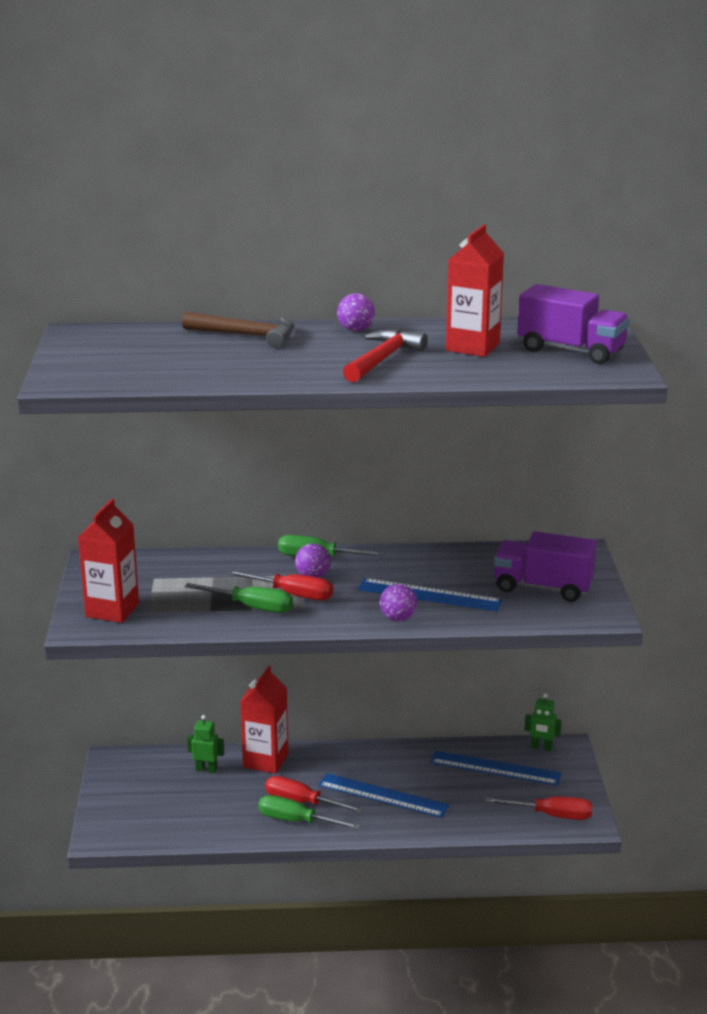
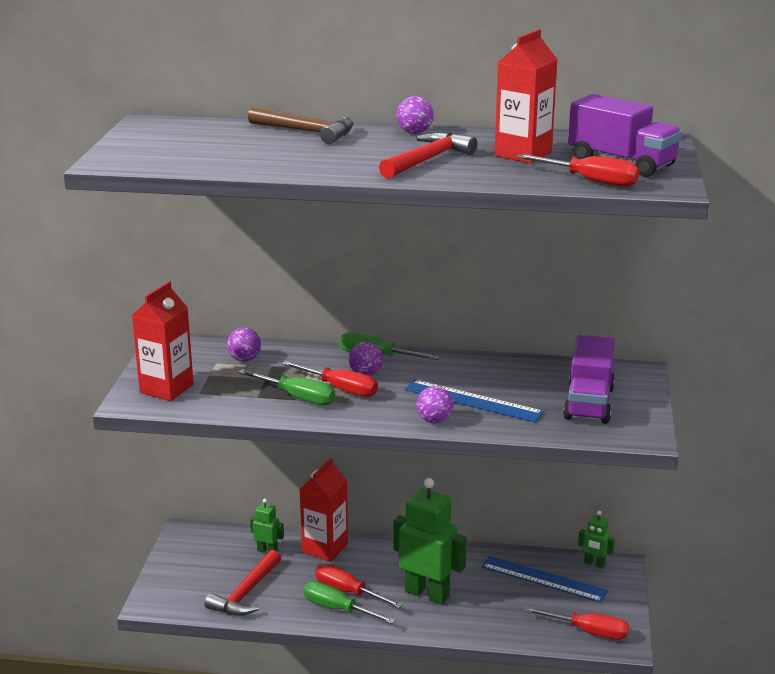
camera: 10 degrees right, 0 degrees up
(182, 572) = (244, 359): none -> purple ball
(196, 816) = (246, 593): none -> red hammer
(383, 795) = (427, 593): blue ruler -> green robot
(543, 587) = (588, 403): purple truck -> purple truck turned 105 degrees counterclockwise
(550, 372) = (591, 181): none -> red screwdriver

